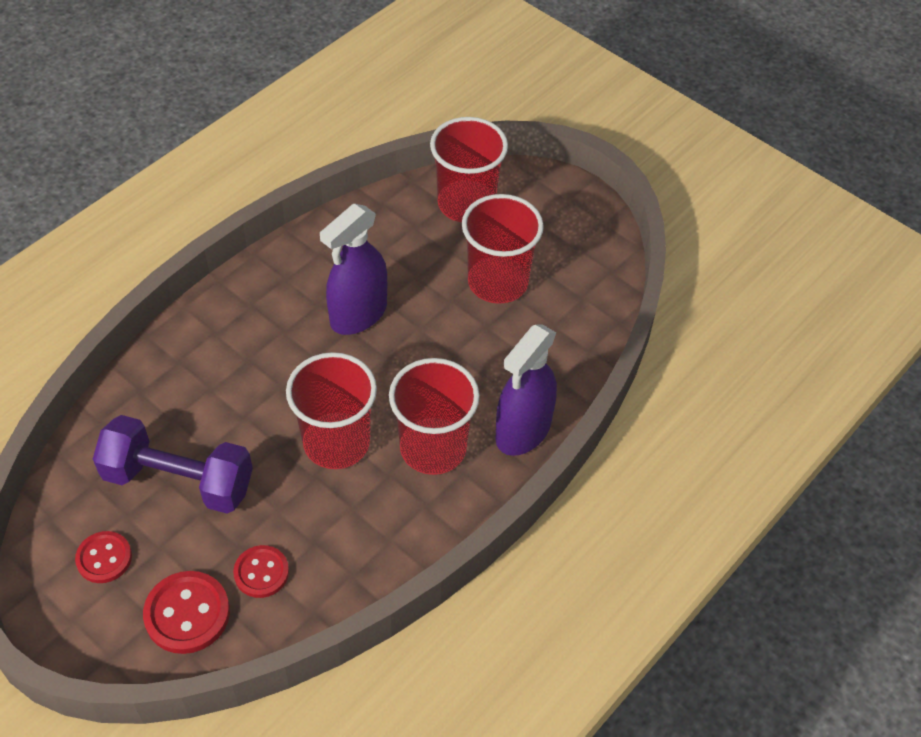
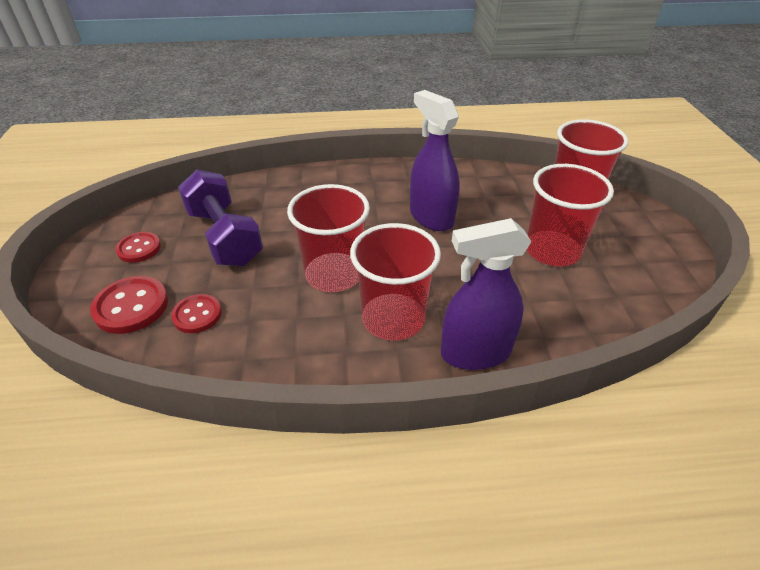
camera: 45 degrees right, 10 degrees down
(358, 314) = (431, 217): purple spray bottle -> purple spray bottle turned 60 degrees clockwise

